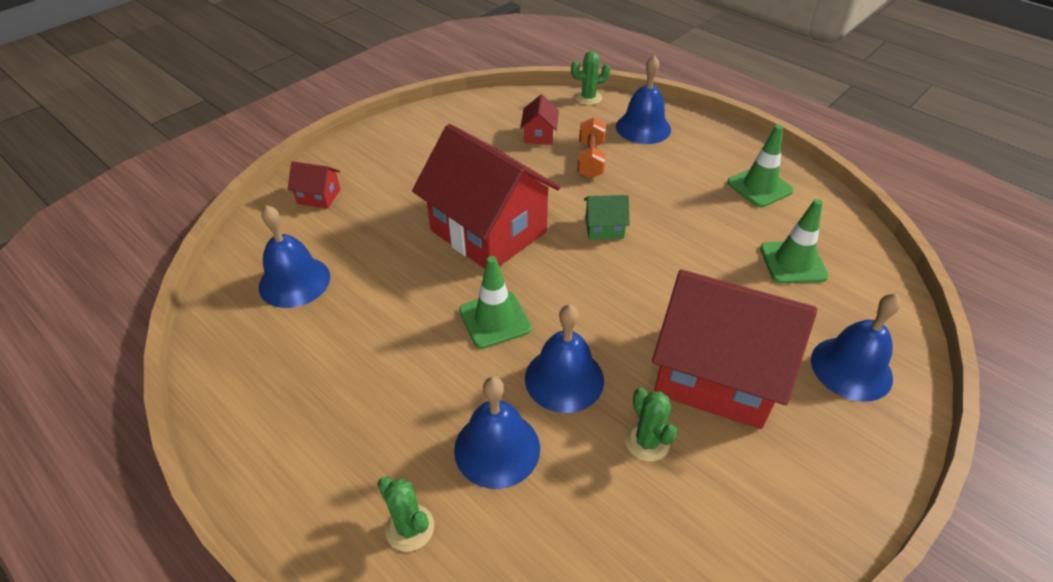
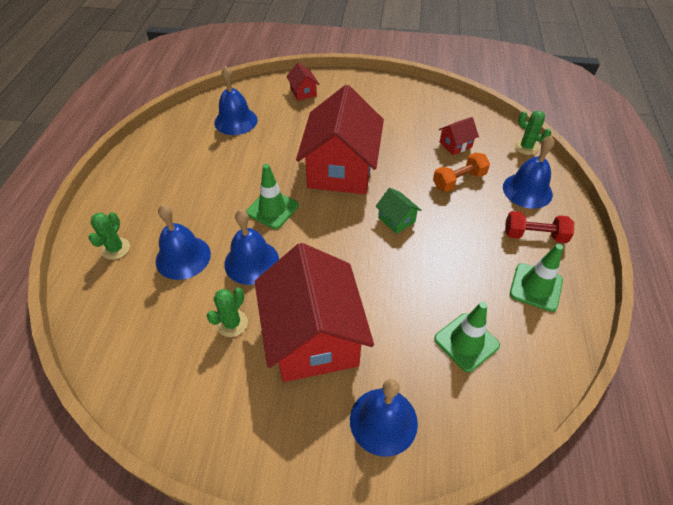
camera: 55 degrees right, 5 degrees up
(700, 154) = (534, 235): none -> red dumbbell

